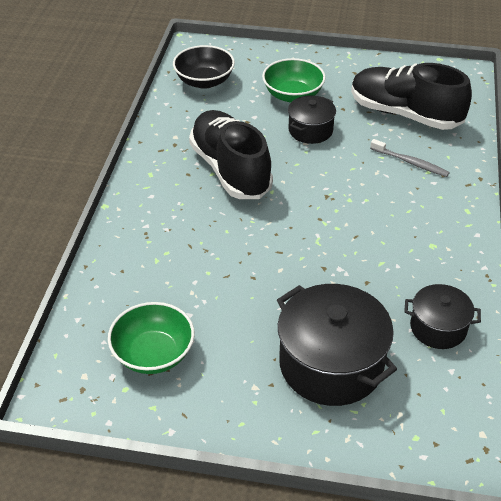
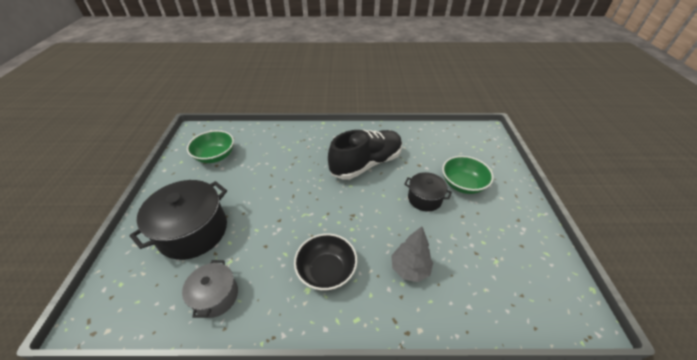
camera: 80 degrees right, 0 degrees up
(204, 81) = (452, 140): black bowl -> black bowl (326, 271)
(405, 114) = (478, 261): black shoe -> none
(410, 162) = (410, 269): grey toothbrush -> grey tree
(438, 328) = (216, 296): black pot -> grey pot

